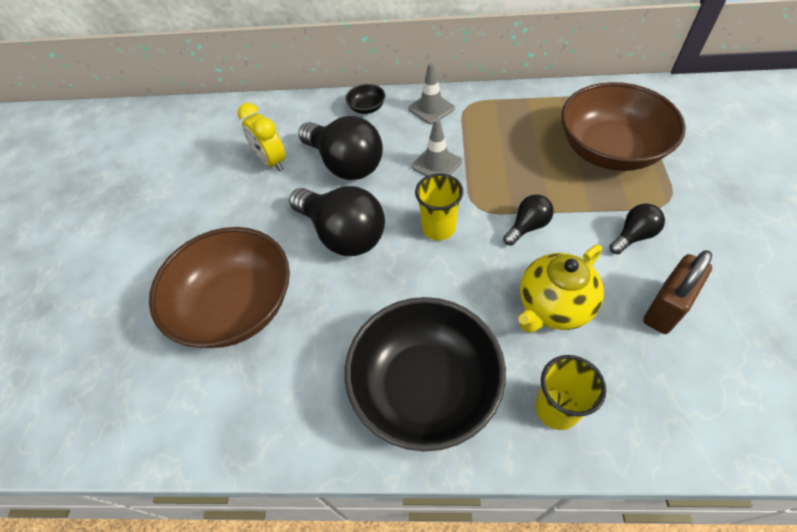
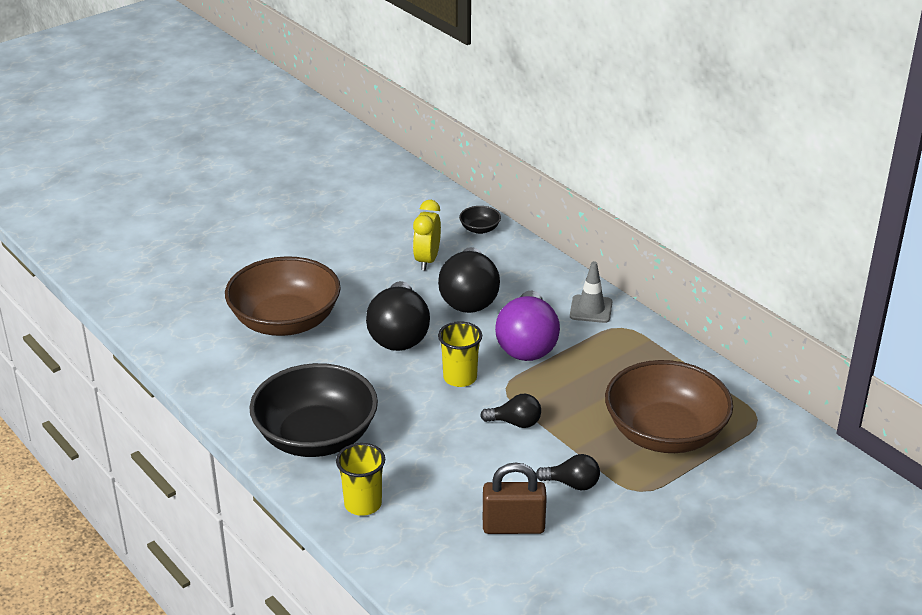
camera: 45 degrees right, 20 degrees down
(367, 108) = (546, 274): black bowl -> black bowl (480, 229)
(436, 164) = (527, 344): grey traffic cone -> purple light bulb
(553, 306) = (449, 468): yellow teapot -> none

